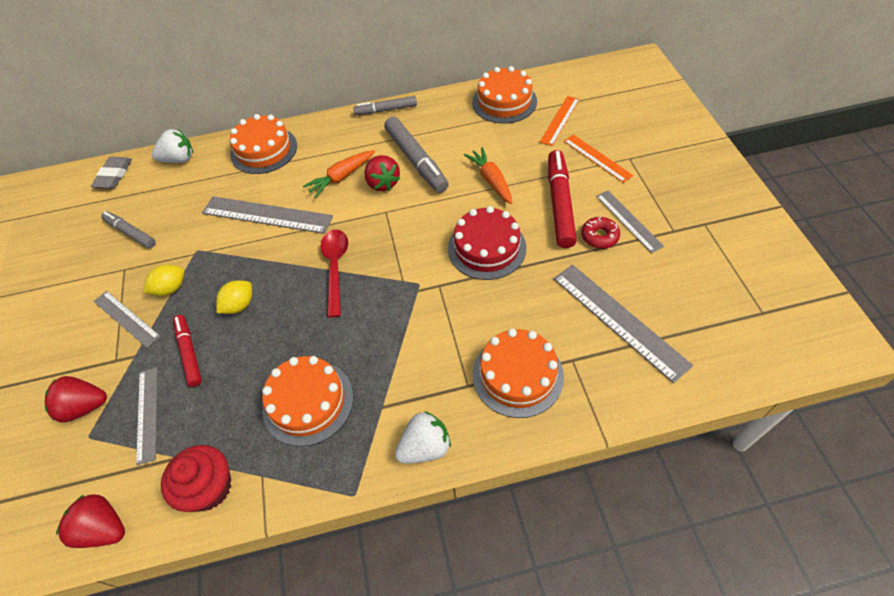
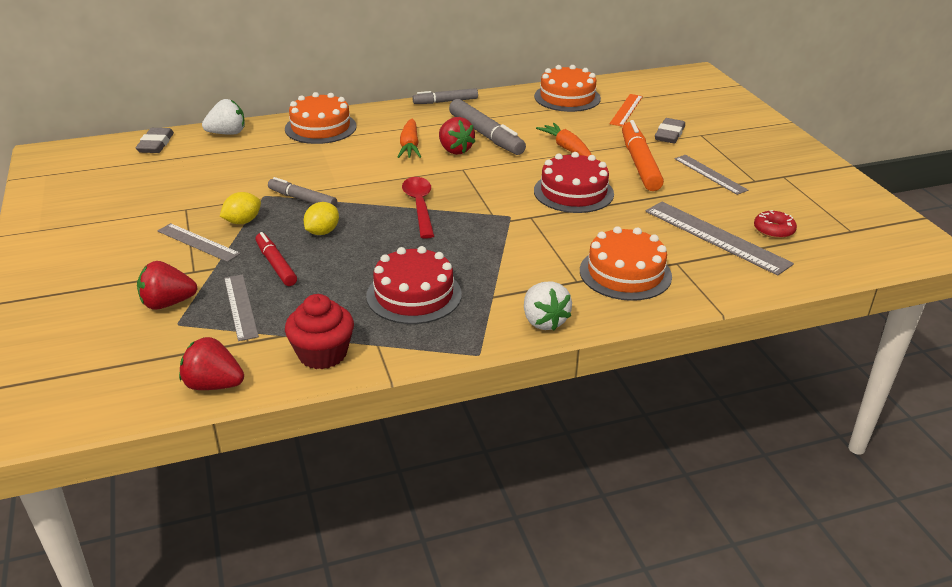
camera: 10 degrees left, 20 degrees down
(130, 233) = (186, 184): grey marker -> grey marker (302, 199)
(267, 215) = (336, 171): grey ruler -> none
(308, 402) = (414, 295): orange cake -> red cake
(341, 177) = (409, 146): orange carrot -> orange carrot turned 45 degrees counterclockwise
(425, 447) = (544, 321): white strawberry -> white strawberry turned 105 degrees clockwise
(559, 204) = (639, 164): red marker -> orange marker
(597, 158) = (669, 134): orange ruler -> grey eraser
(599, 236) = (684, 184): red donut -> red donut (773, 230)

